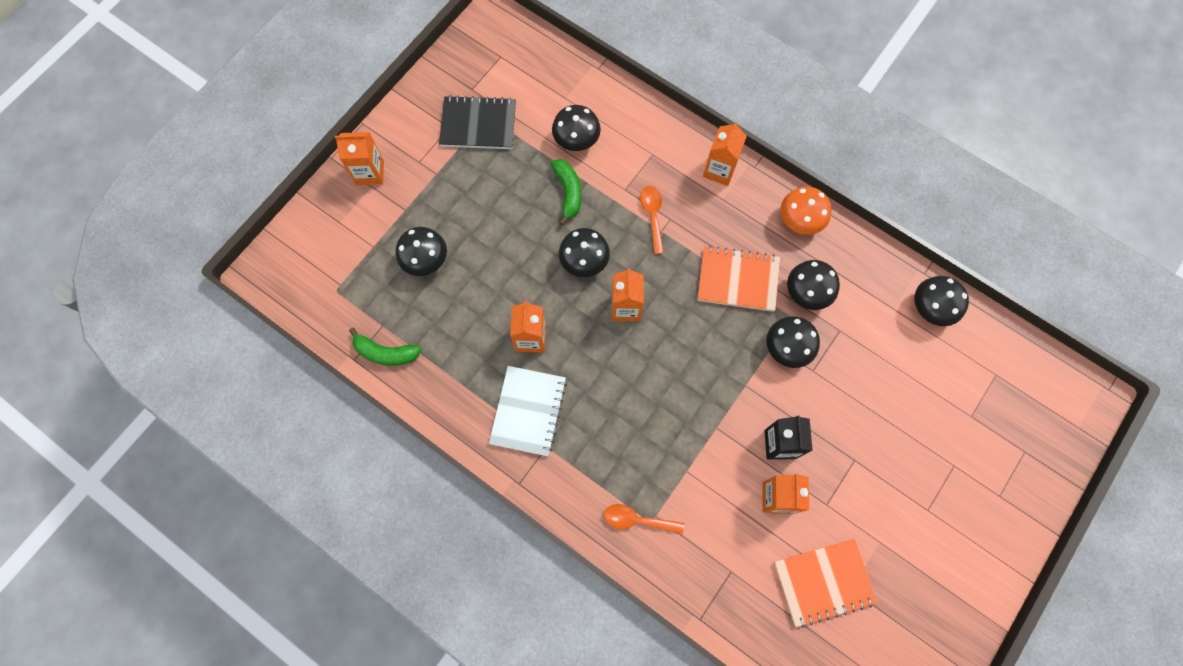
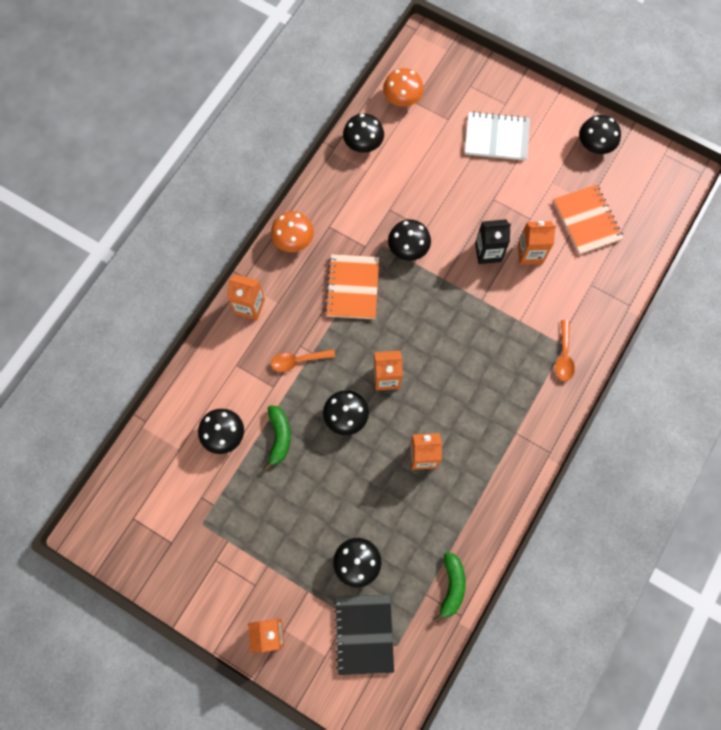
camera: 95 degrees left, 0 degrees up
(478, 124) = (211, 531): black notebook -> black notebook (364, 634)
(528, 411) = (488, 451): white notebook -> white notebook (496, 138)
(568, 192) = (279, 437): green banana -> green banana turned 105 degrees clockwise
(807, 292) = (358, 233): black mushroom -> black mushroom (595, 145)
(999, 361) = (402, 98): none -> orange mushroom

